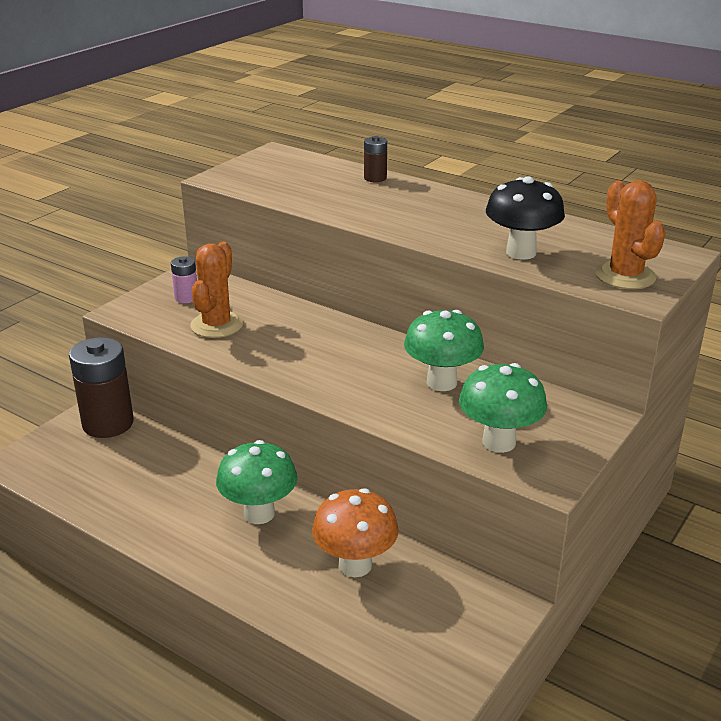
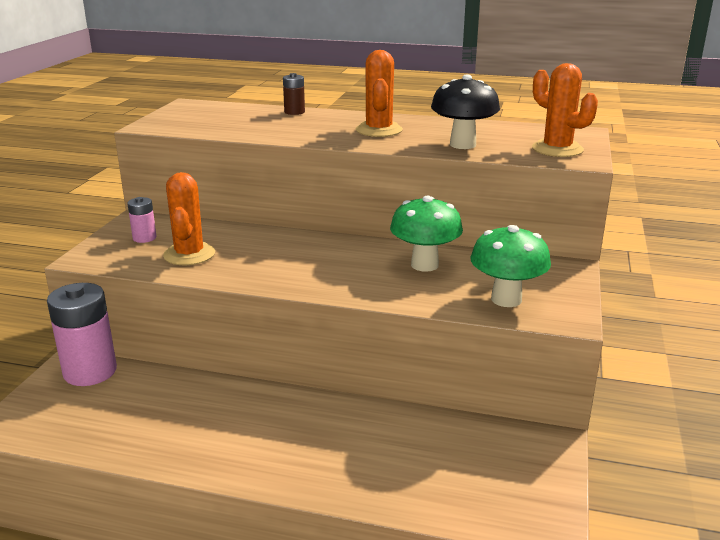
camera: 20 degrees left, 5 degrees down
(108, 423) = (90, 372): brown battery -> pink battery
(259, 513) = (287, 417): green mushroom -> none
(355, 565) = (403, 440): orange mushroom -> none
(445, 217) = (379, 130): none -> orange cactus

